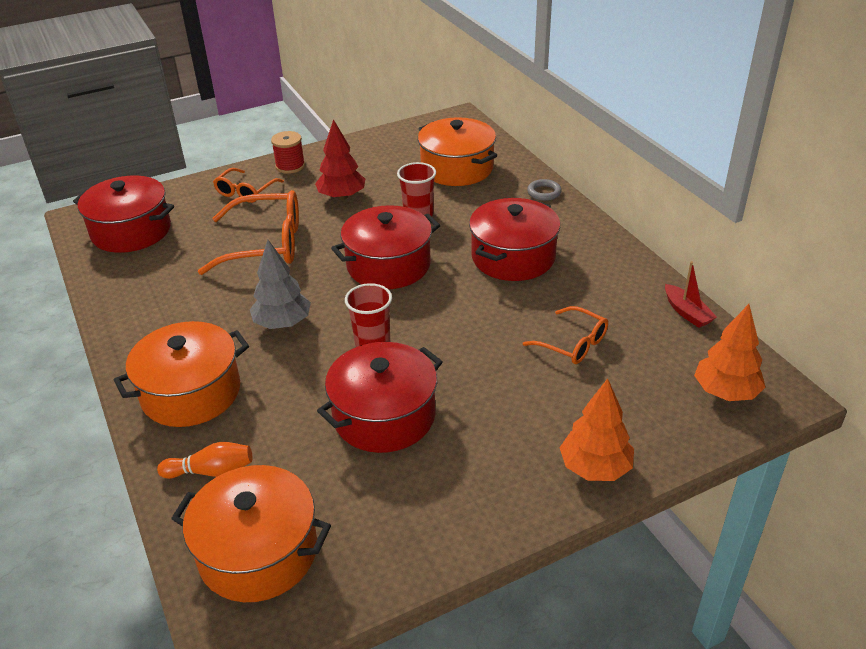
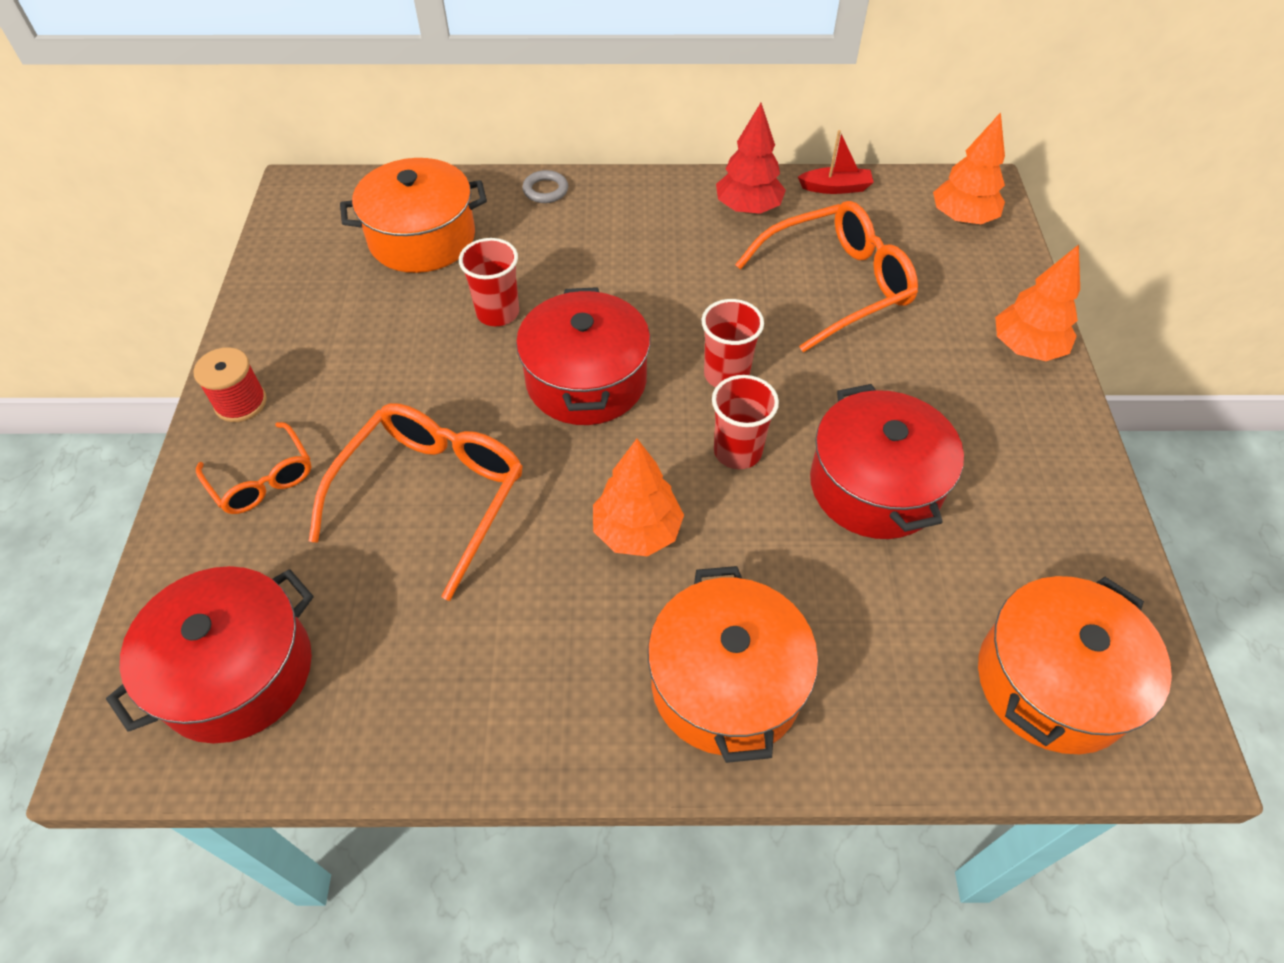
camera: 65 degrees left, 15 degrees up
(211, 471) = (896, 698): orange bowling pin -> none
(282, 323) = (637, 531): grey tree -> orange tree
(342, 197) = (383, 372): red tree -> red tree (748, 208)
(437, 319) = (726, 374): none -> red cup
(513, 257) = (653, 266): red pot -> none
(573, 344) = (837, 285): orange glasses -> orange glasses, size x1.75

